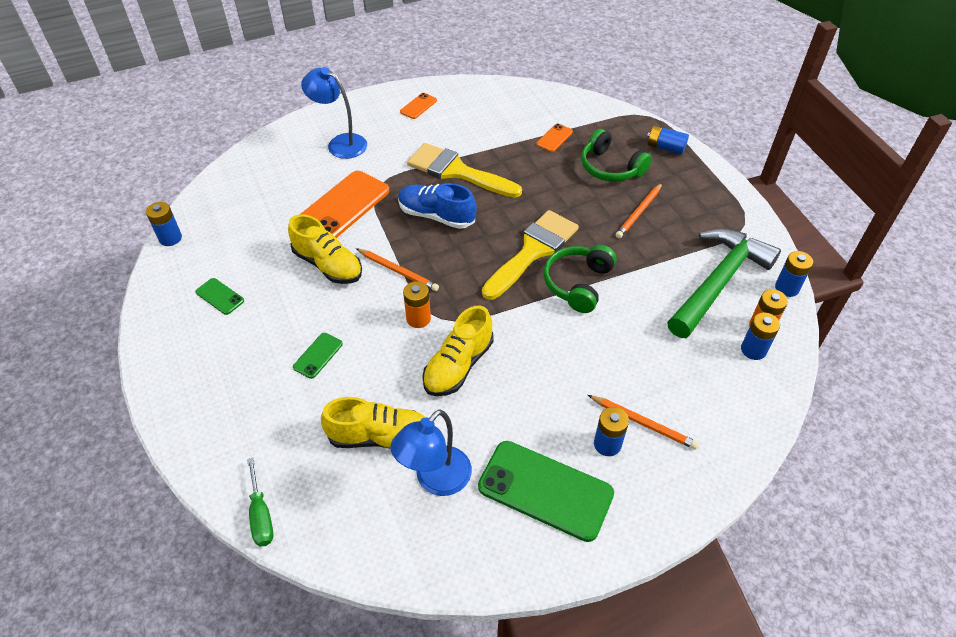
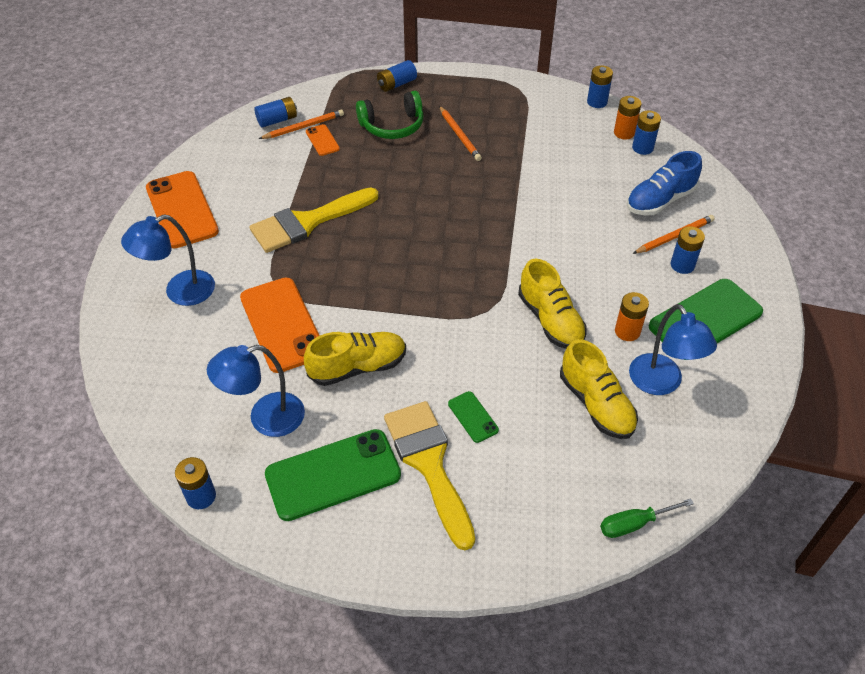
camera: 60 degrees left, 0 degrees up
(220, 296) = (333, 475): green phone -> green phone, size x2.15
(252, 238) = (265, 418): none -> blue lamp
(261, 515) = (634, 524): green screwdriver -> green screwdriver turned 150 degrees clockwise
(380, 437) = (596, 404): yellow shoe -> yellow shoe turned 120 degrees clockwise
(398, 271) = (407, 317): orange pencil -> orange pencil (303, 127)
(418, 106) = (181, 210): orange phone -> orange phone, size x2.15
(418, 318) = (478, 325): orange battery -> orange battery (627, 331)
(436, 216) = (356, 261): blue shoe -> blue shoe (660, 200)
(533, 251) = (453, 217): yellow brush -> yellow brush (429, 464)
(554, 105) = (277, 120): none -> blue battery
(578, 284) = (511, 207): green headphones -> none
(718, 281) = (566, 131): green hammer -> none

